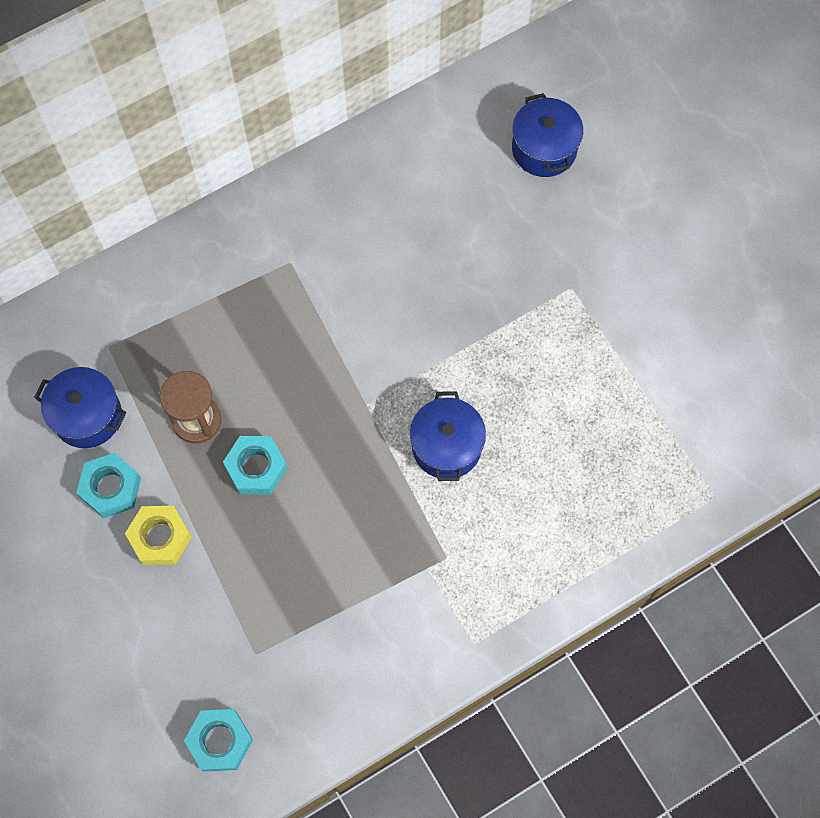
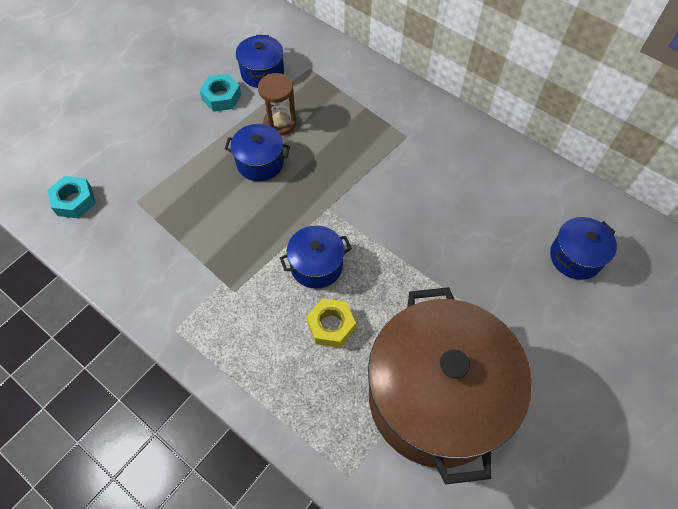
camera: 70 degrees right, 10 degrees down
(160, 538) = (198, 130): yellow nut -> yellow nut (331, 326)
(256, 468) = (260, 163): turquoise nut -> blue pot
(659, 374) = (436, 398): none -> brown pot

